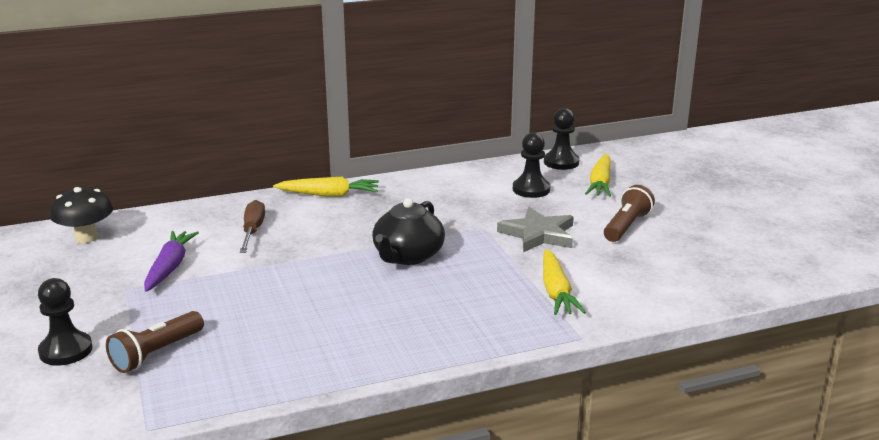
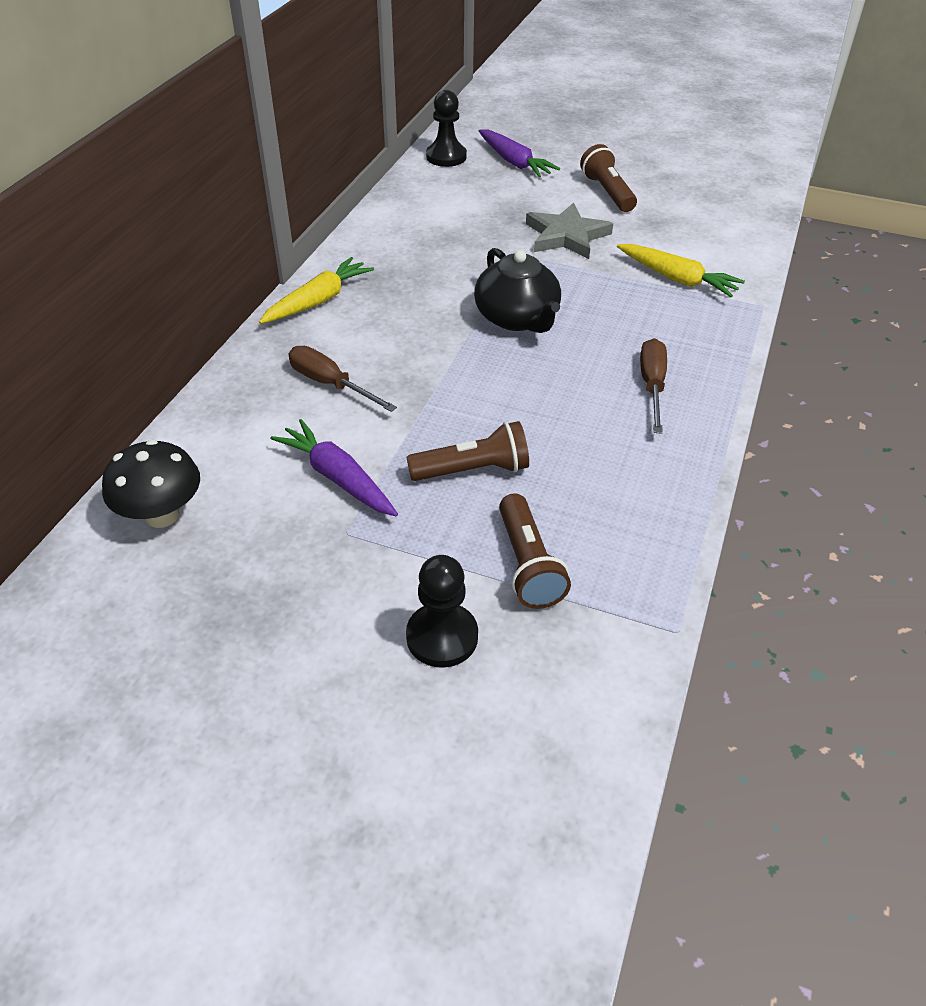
camera: 50 degrees left, 20 degrees up
(226, 303) = (473, 470): none -> brown flashlight
(402, 329) = (652, 386): none -> brown screwdriver
(531, 189) = (477, 196): black pawn -> none
(600, 183) = (514, 162): yellow carrot -> purple carrot

